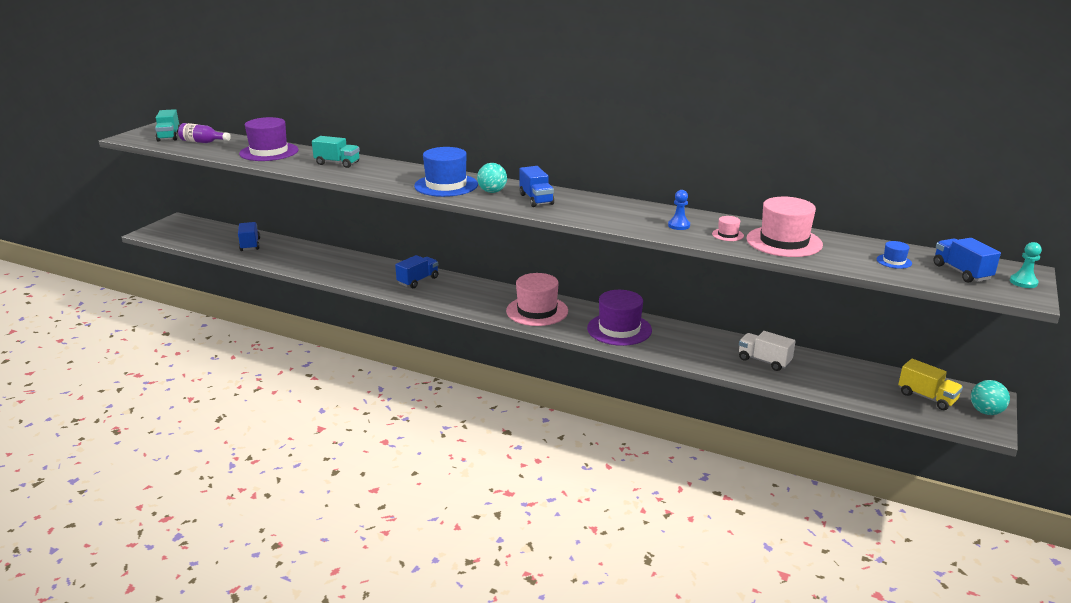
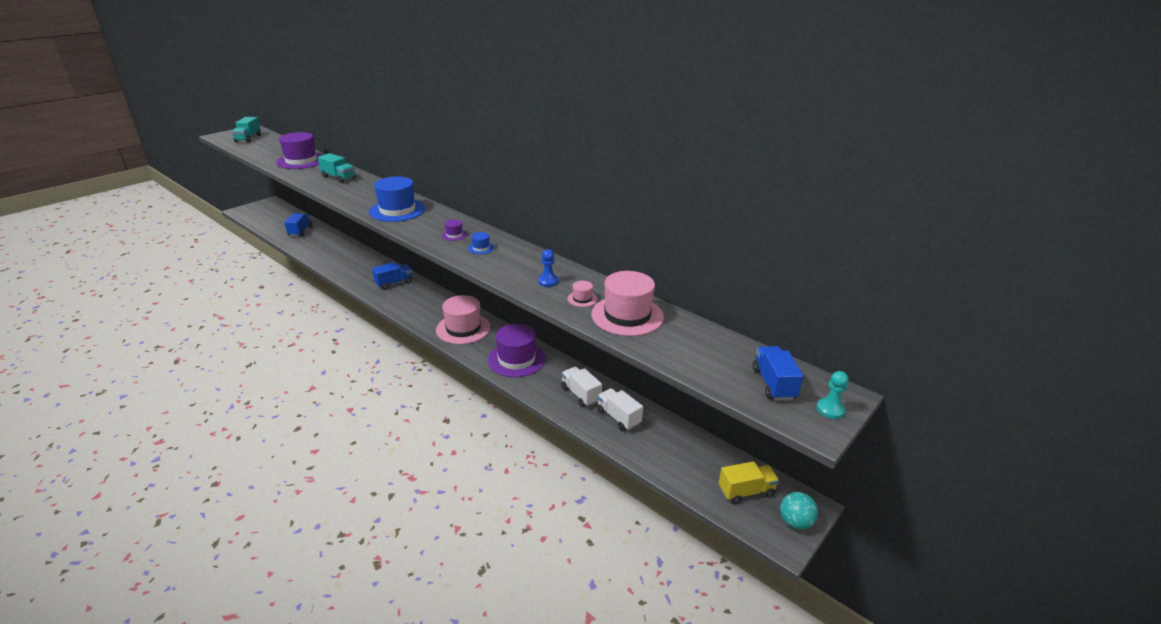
camera: 15 degrees right, 5 degrees up
(203, 142) = (265, 146): purple bottle -> none
(492, 192) = (427, 222): turquoise ball -> none
(536, 199) = (454, 235): blue truck -> purple hat
(711, 348) = (581, 394): none -> white truck
(894, 261) = (714, 357): blue hat -> blue hat (481, 248)
(927, 397) = (746, 491): yellow truck -> yellow truck turned 75 degrees counterclockwise

